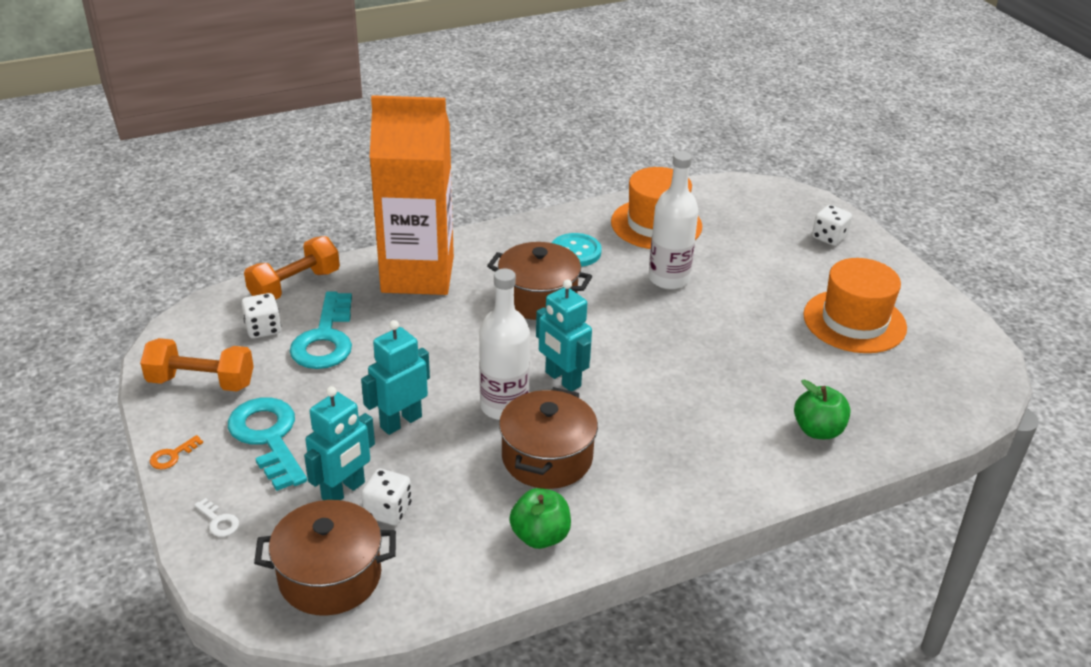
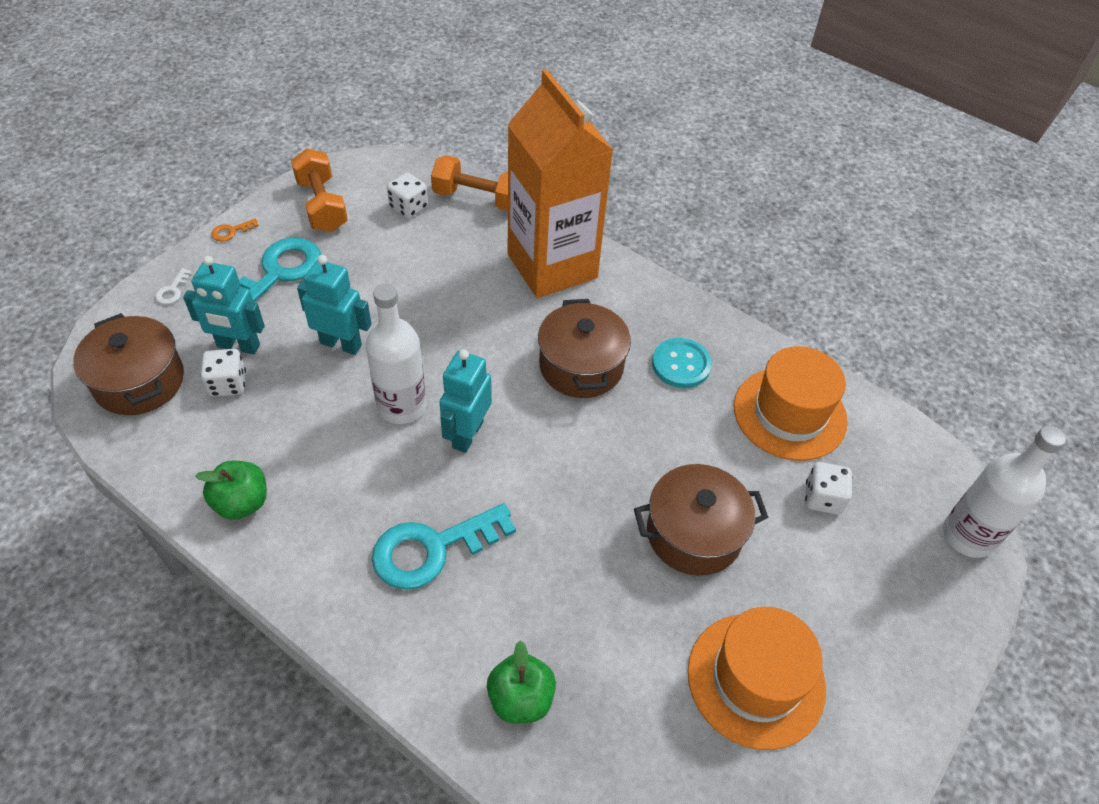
camera: 60 degrees right, 15 degrees up
(172, 456) = (231, 231): orange key -> orange key turned 45 degrees counterclockwise
(325, 339) = (420, 249): turquoise key -> turquoise key (432, 549)
(547, 458) = (348, 466): brown pot -> brown pot (693, 533)
(668, 279) = (696, 461): white bottle -> white bottle (968, 536)
(829, 237) = (915, 597): white dice -> white dice (822, 498)

